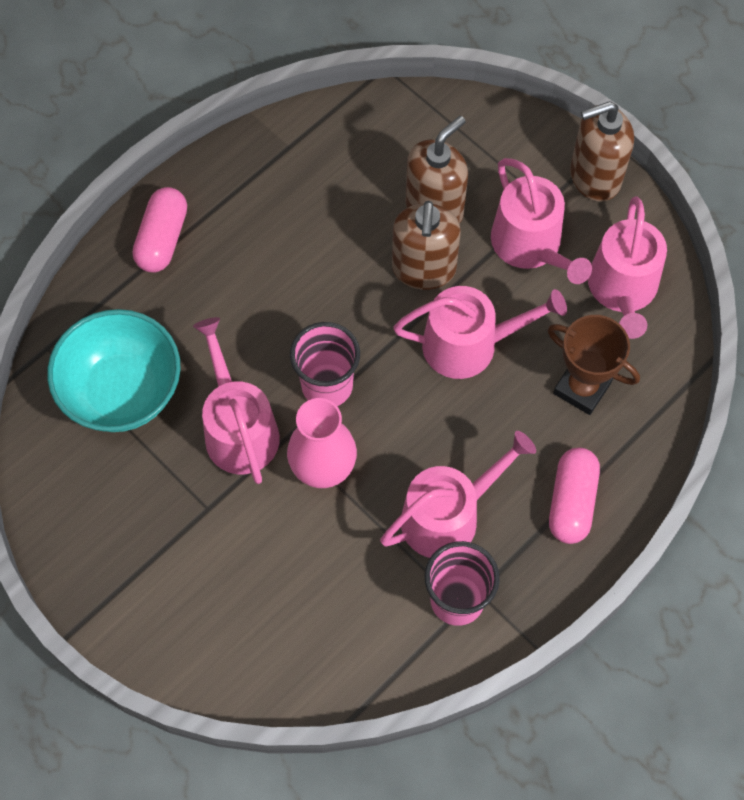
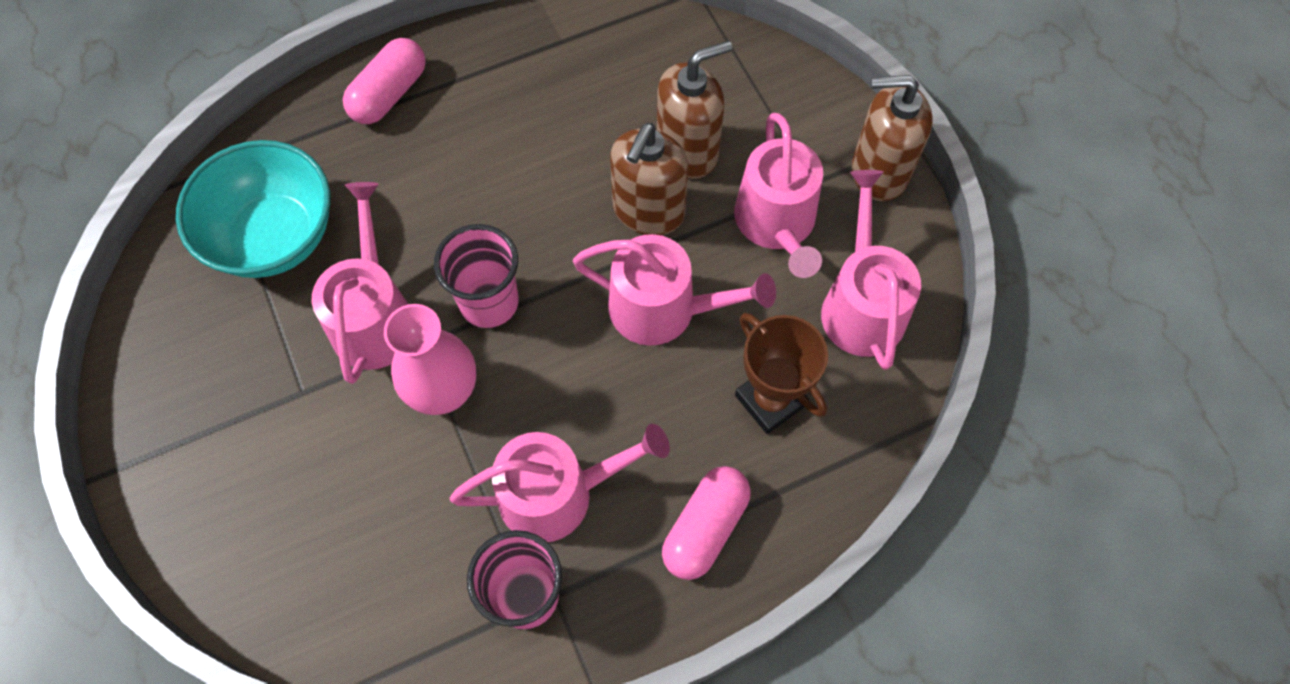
camera: 20 degrees right, 0 degrees up
(622, 290) = (861, 305): pink watering can -> pink watering can turned 150 degrees clockwise

